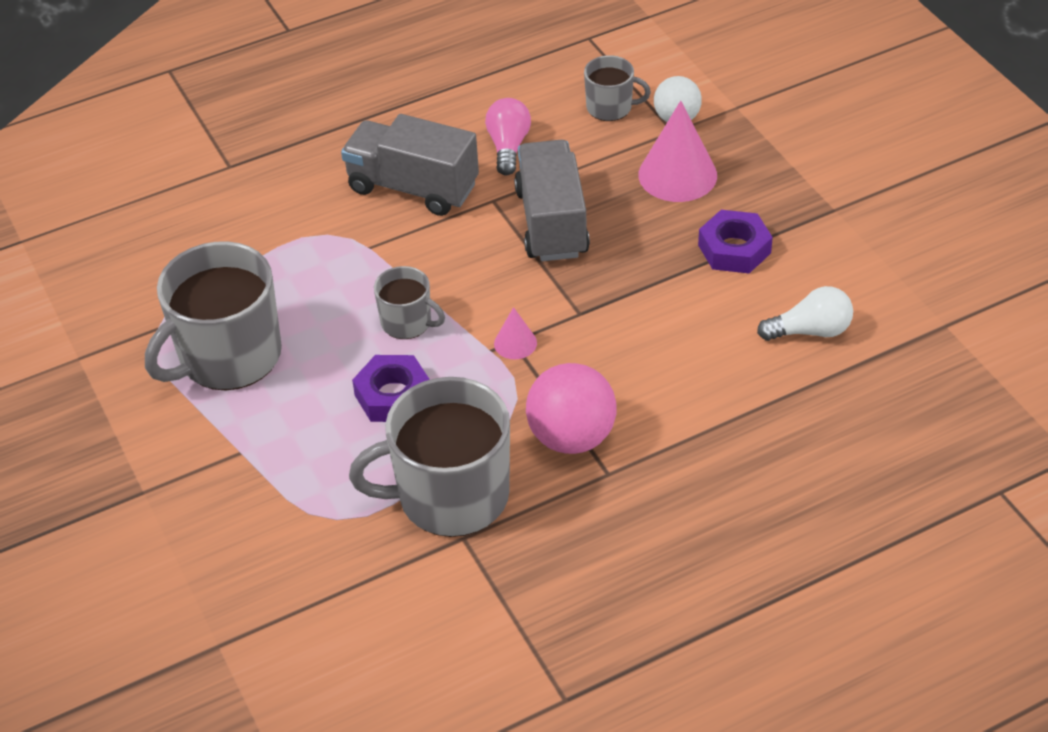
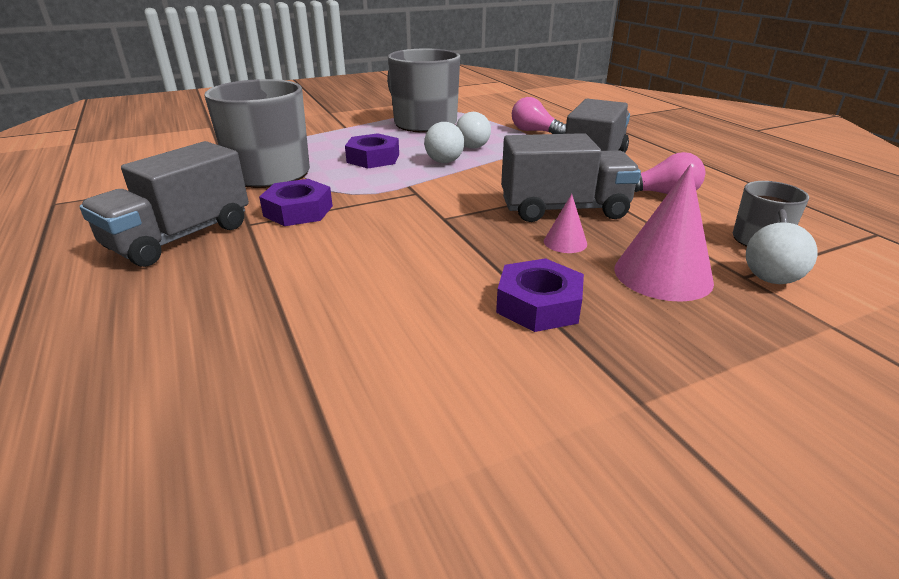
camera: 90 degrees right, 15 degrees down
(282, 233) = (535, 132): none -> pink light bulb
(407, 322) = (444, 162): grey mug -> white ball
(515, 343) = (413, 193): pink cone -> pink cone (565, 242)
(571, 437) = (298, 211): pink ball -> purple nut
(647, 522) = (180, 237): none -> grey truck
(810, 331) = (385, 352): white light bulb -> white light bulb (471, 144)

